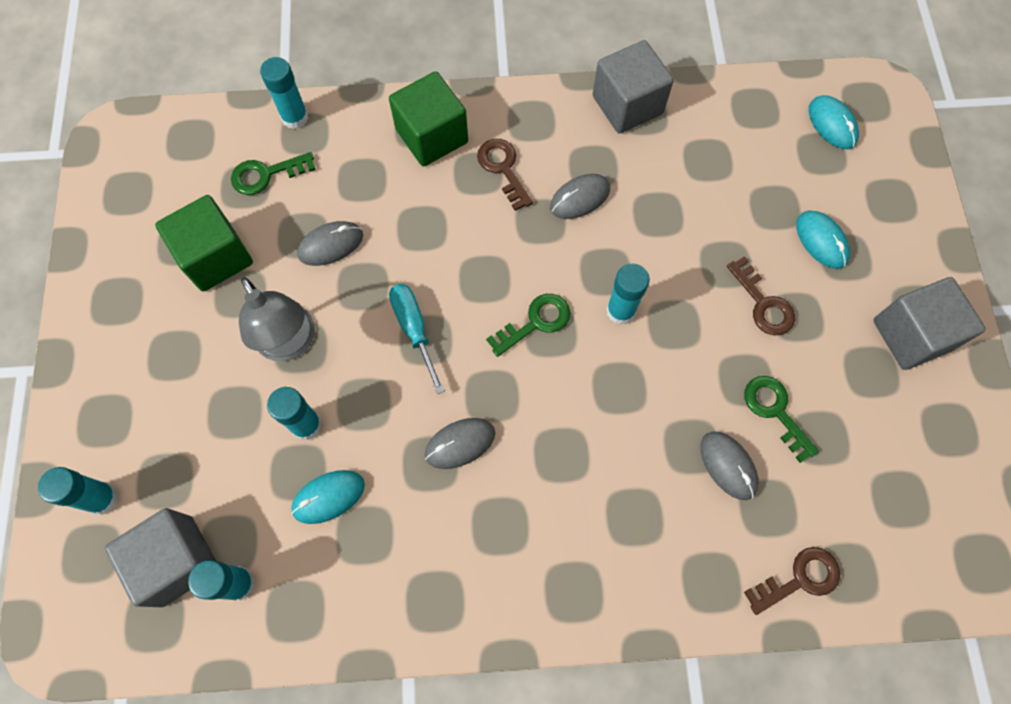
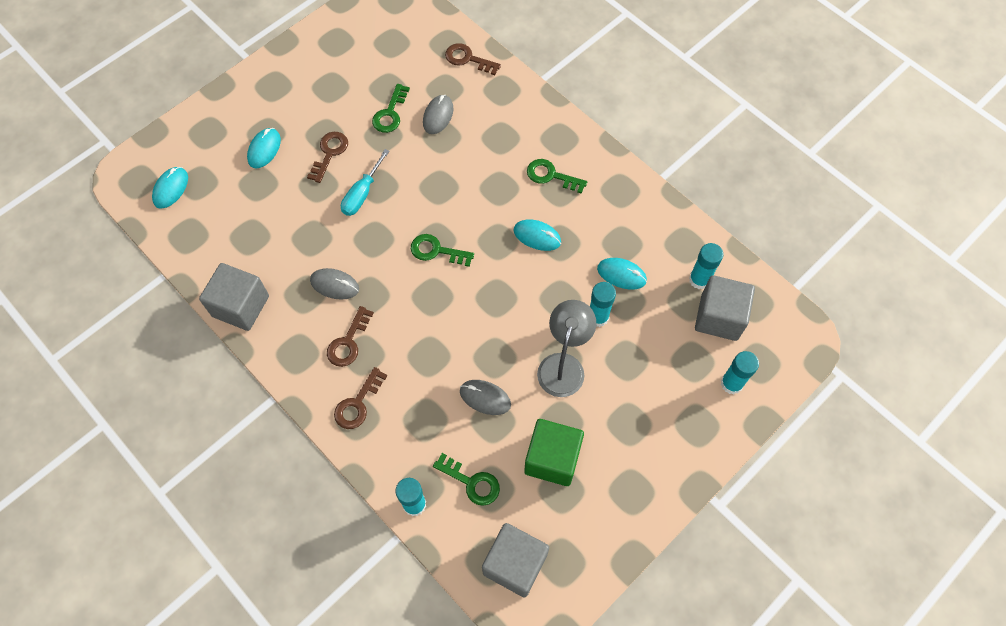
camera: 130 degrees left, 5 degrees down
(414, 329) = (496, 308): turquoise screwdriver -> turquoise screwdriver (362, 194)
(432, 136) = (358, 403): green cube -> brown key
(460, 443) = (537, 236): grey mouse -> turquoise mouse
(526, 532) = (551, 176): none -> green key
(620, 311) = (392, 215): turquoise glue stick -> none
(911, 335) = (293, 81): grey cube -> grey cube (515, 564)

